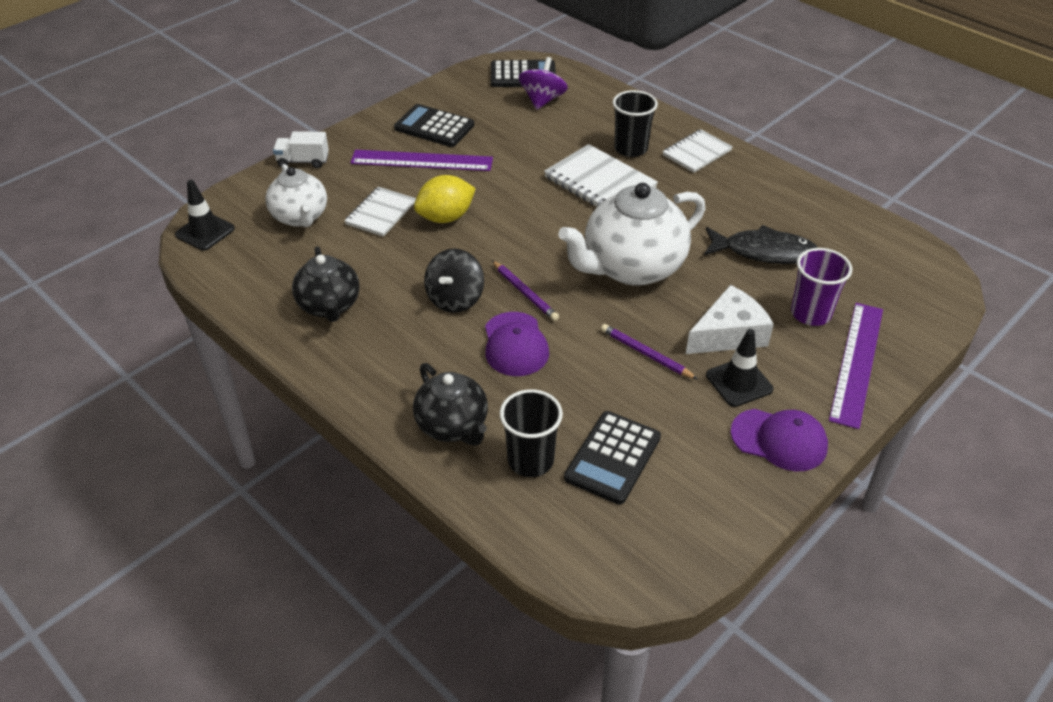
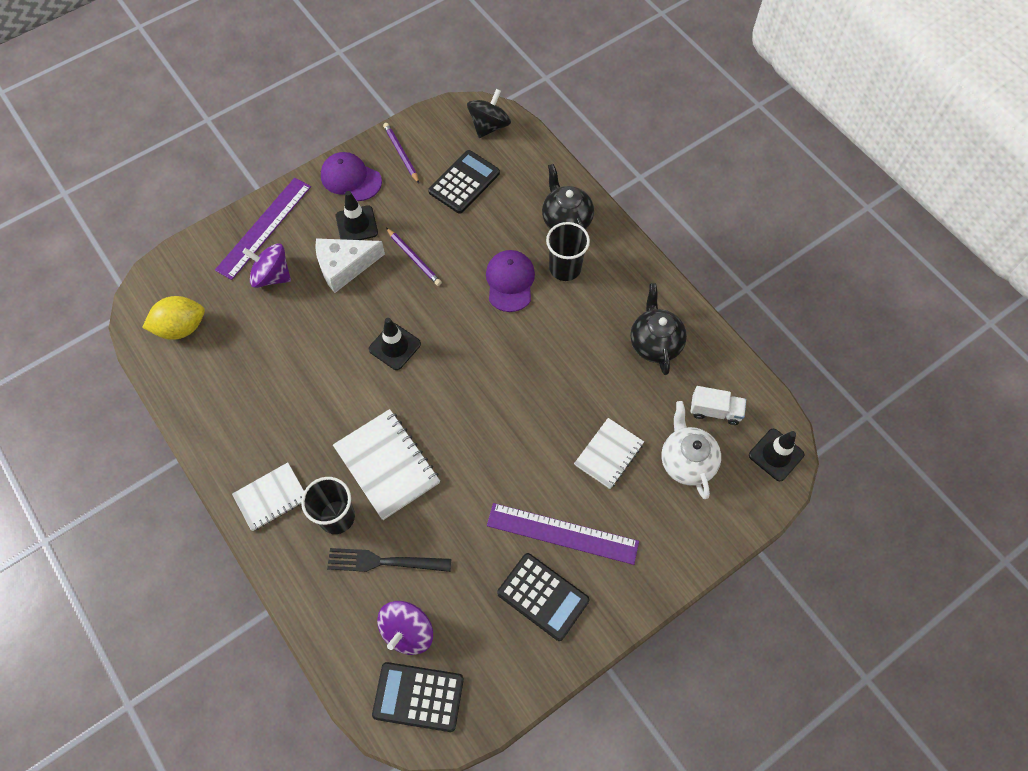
camera: 170 degrees left, 20 degrees up
(303, 161) = (690, 554): white truck -> white truck (715, 411)
(446, 217) = (547, 438): yellow lemon -> yellow lemon (181, 327)
(455, 299) = (550, 335): black spinning top -> black spinning top (489, 126)
(525, 293) = (492, 332): purple pencil -> purple pencil (401, 154)
(530, 460) = (518, 188): black cup -> black cup (565, 268)
(577, 130) = (384, 561): none -> black fork
(631, 267) = (394, 346): white teapot -> black traffic cone
(764, 252) = (274, 347): black fish -> none
(810, 313) = (272, 276): purple cup -> purple spinning top

